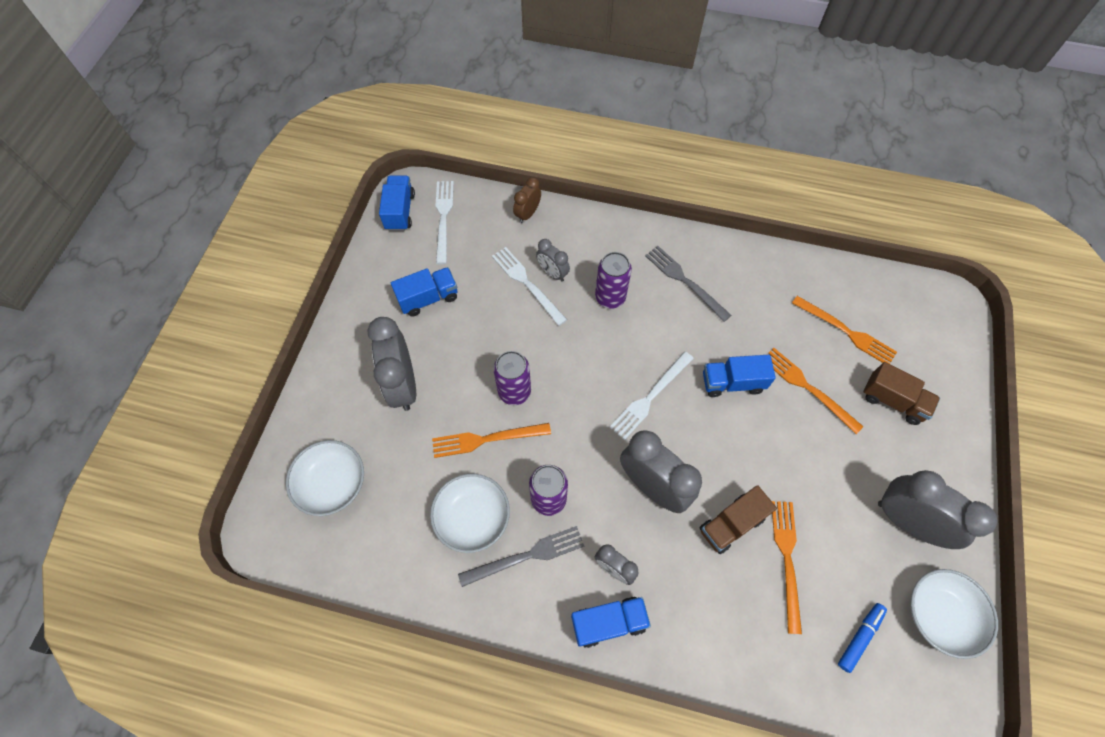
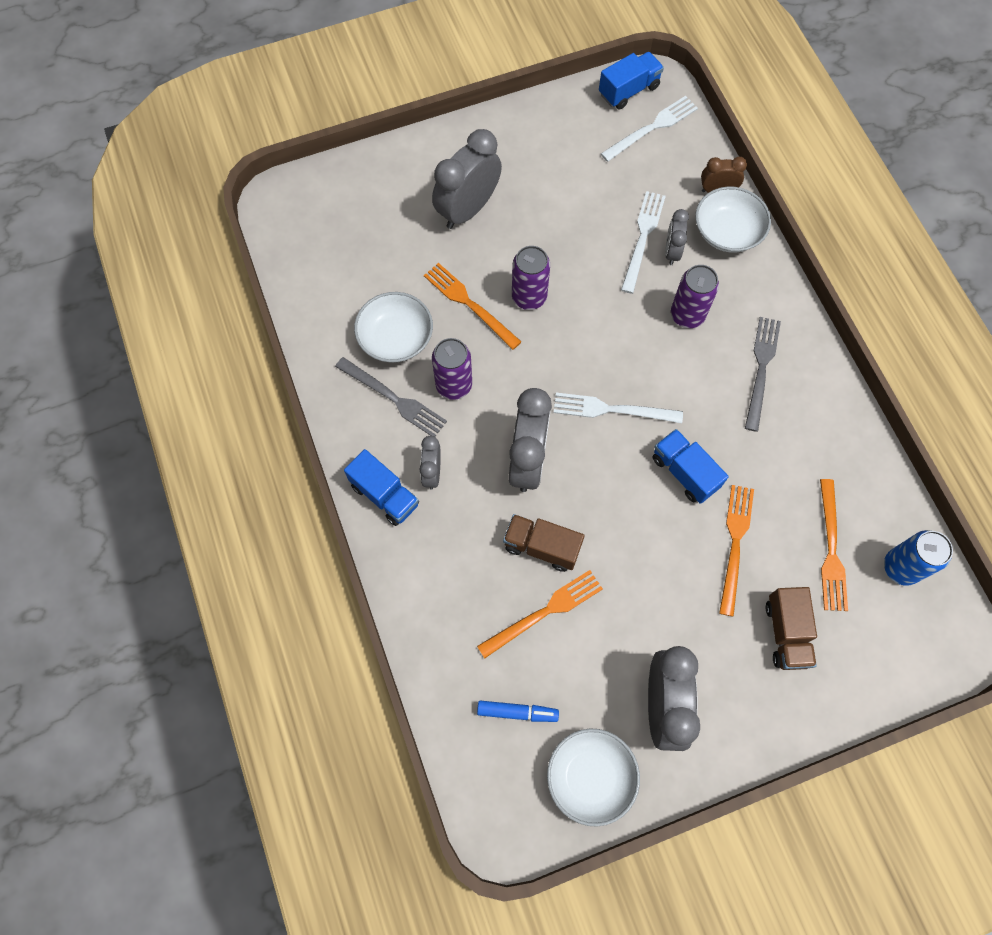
camera: 55 degrees right, 5 degrees up
(332, 483) = (348, 219): white bowl -> white bowl (727, 231)
(428, 298) = (562, 172): blue truck -> none
(882, 300) = (901, 567): none -> blue can

